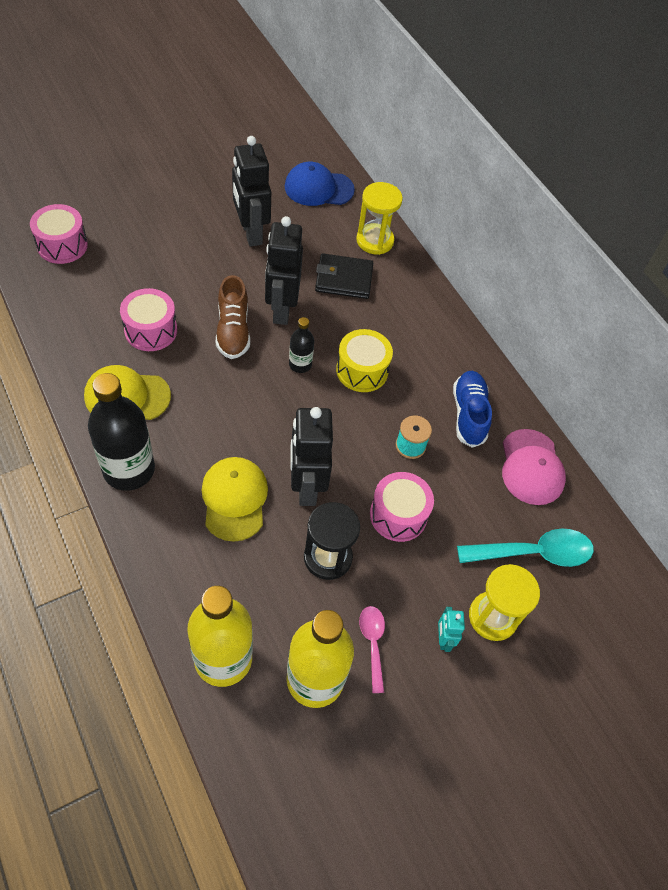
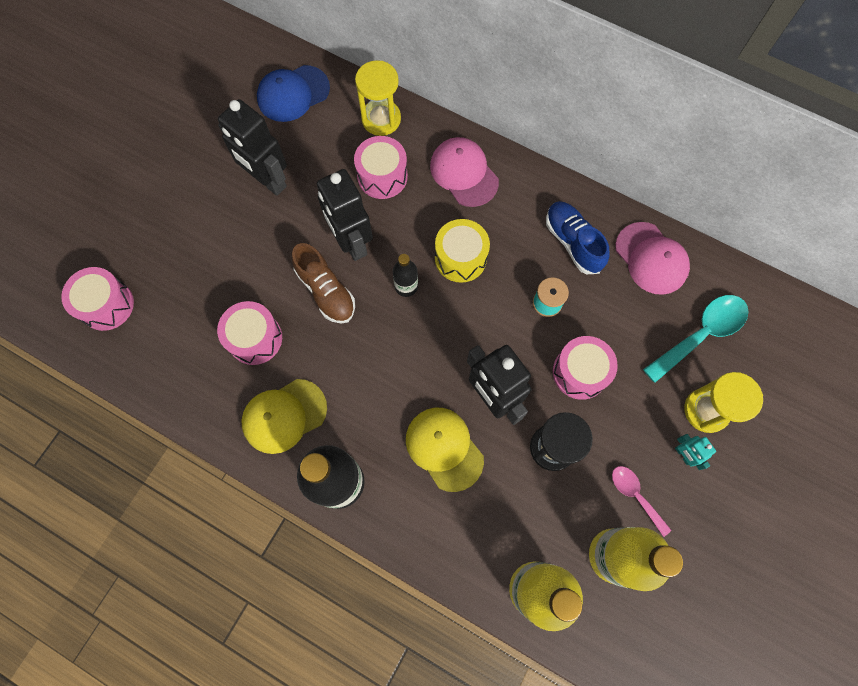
camera: 25 degrees left, 15 degrees up
(344, 279) = (382, 176): black wallet -> pink drum
(413, 313) = (464, 173): none -> pink cap

